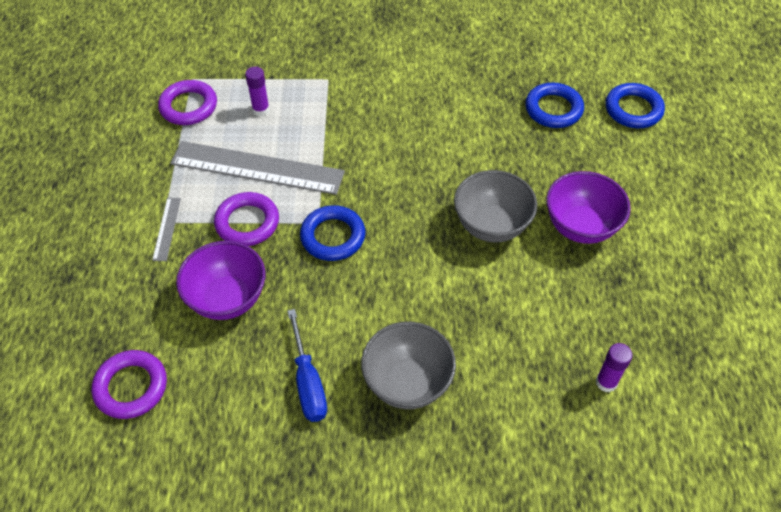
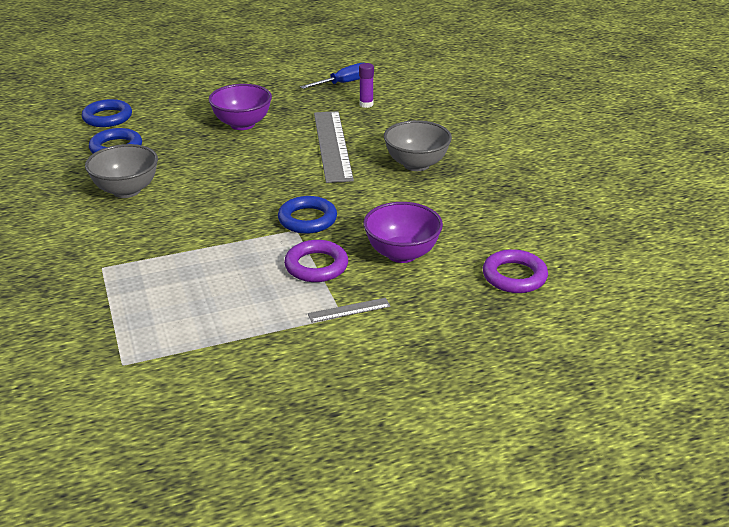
camera: 110 degrees left, 20 degrees down
(188, 106) = (171, 351): purple ring -> none
(257, 168) = (246, 278): grey ruler -> grey ruler (332, 145)
(261, 110) = (162, 298): purple glue stick -> none
(308, 382) = (446, 200): blue screwdriver -> blue screwdriver (343, 83)
(491, 225) = (258, 156): grey bowl -> grey bowl (126, 190)

